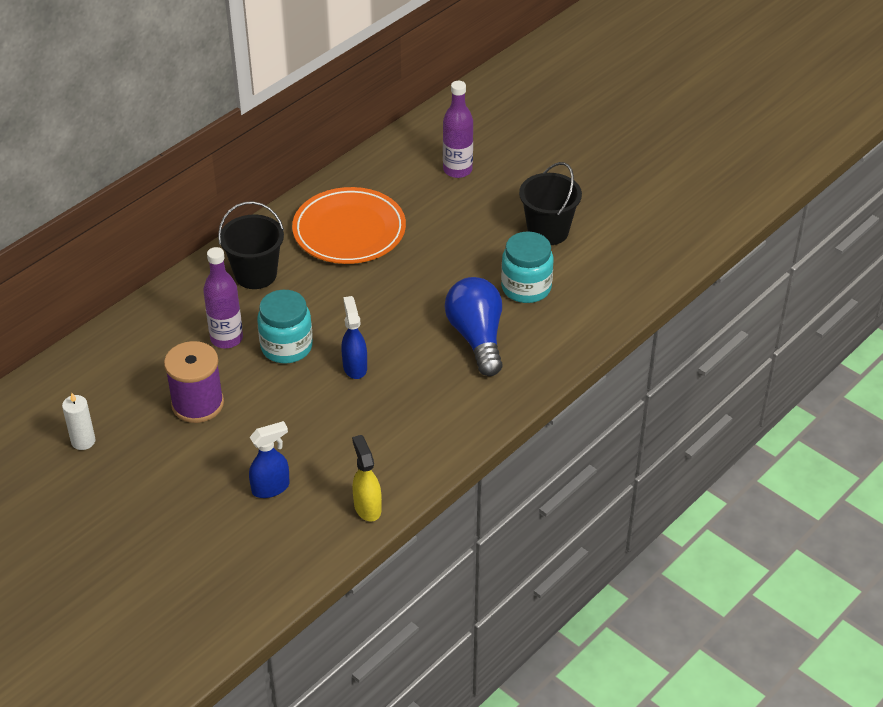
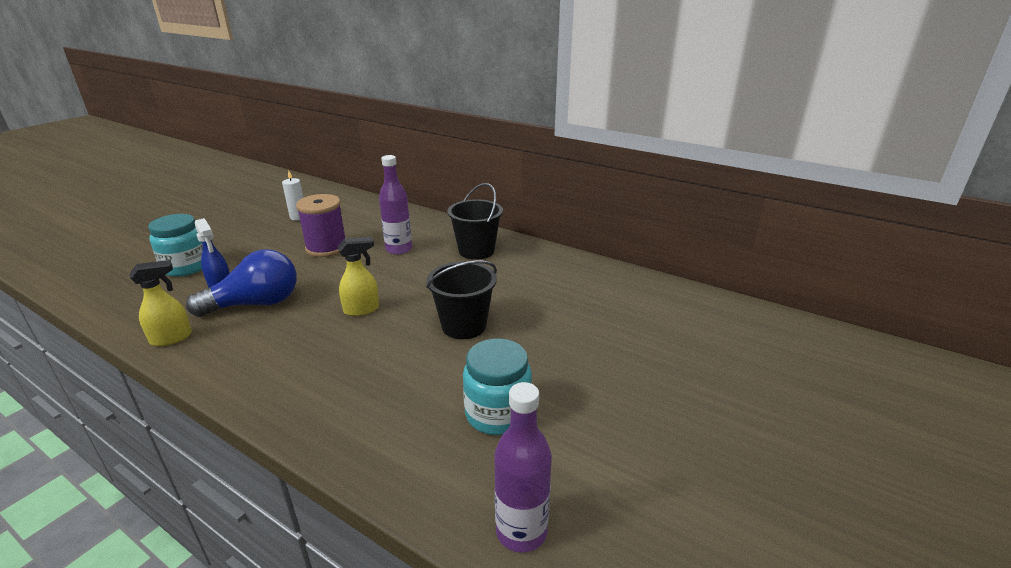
camera: 80 degrees right, 15 degrees down
(286, 347) = (389, 274): turquoise jar -> turquoise jar (186, 267)
(349, 231) = (549, 285): orange plate -> none
(355, 367) = (362, 309): blue spray bottle -> yellow spray bottle
(457, 170) = (682, 337): purple bottle -> purple bottle (521, 531)
(477, 337) = (404, 382): blue light bulb -> blue light bulb (256, 304)
(548, 231) = (613, 423): black bucket -> black bucket (464, 326)

